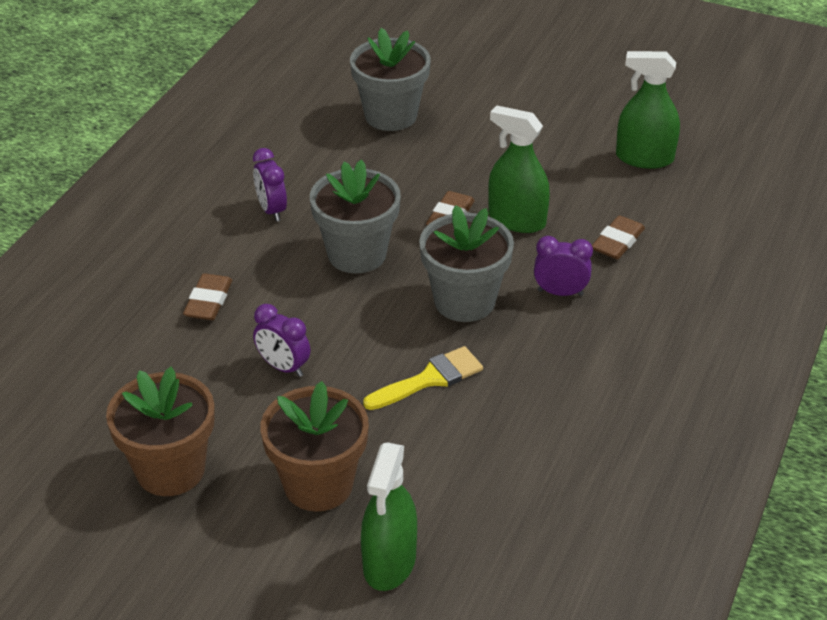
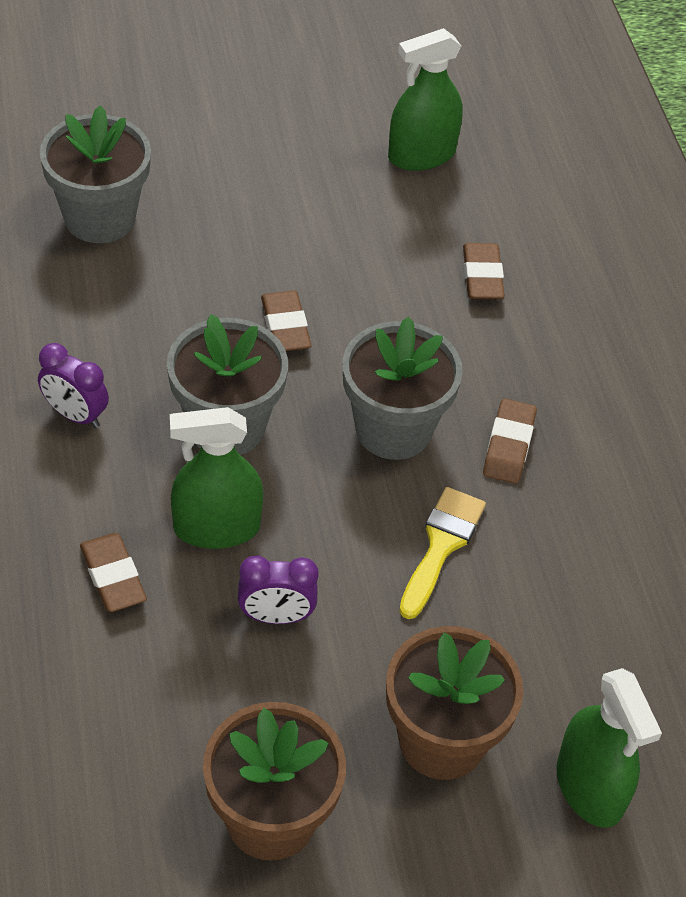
camera: 40 degrees left, 10 degrees up
(516, 220) = (359, 297): green spray bottle -> green spray bottle (216, 528)
(536, 344) = (509, 445): none -> brown eraser
(560, 292) = (479, 368): purple clock -> none

